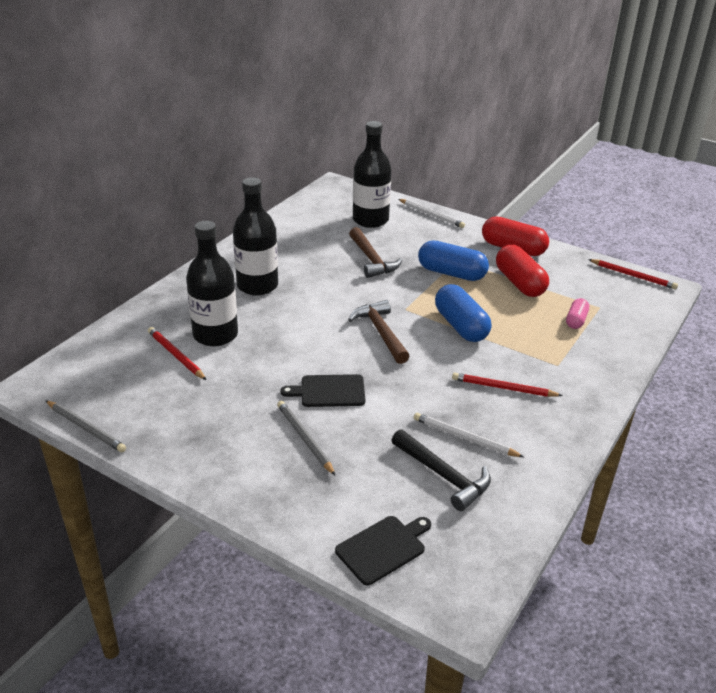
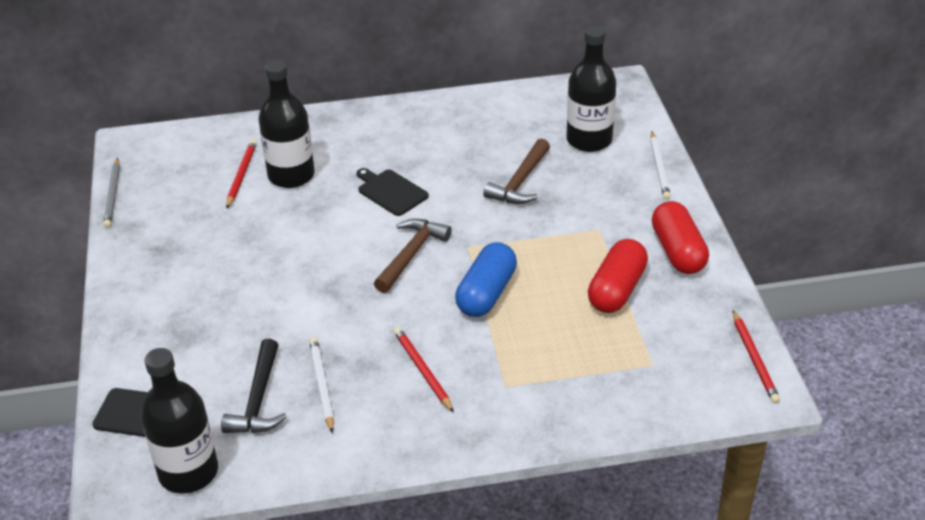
camera: 50 degrees right, 5 degrees up
(257, 286) = (387, 150): black bottle -> black bottle (188, 472)
(304, 439) = (219, 300): grey pencil -> none
(329, 391) = (292, 276): black cutting board -> black cutting board (391, 192)
(451, 273) = (569, 239): blue capsule -> none
(576, 320) = (601, 360): pink capsule -> none

